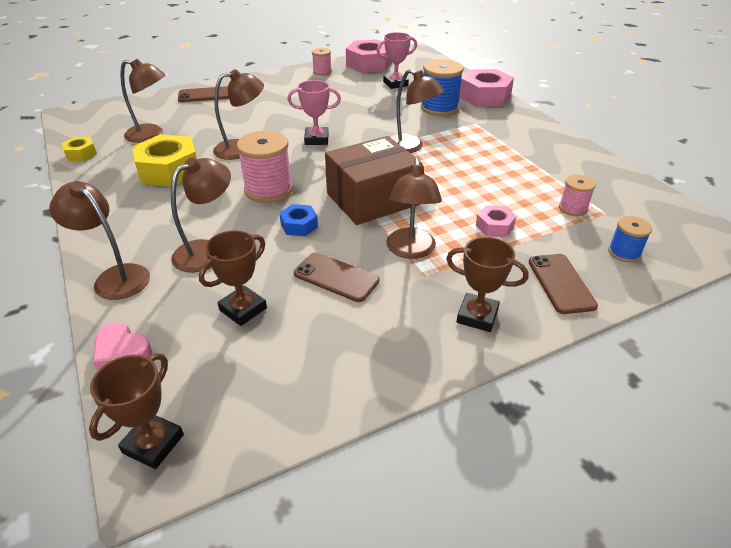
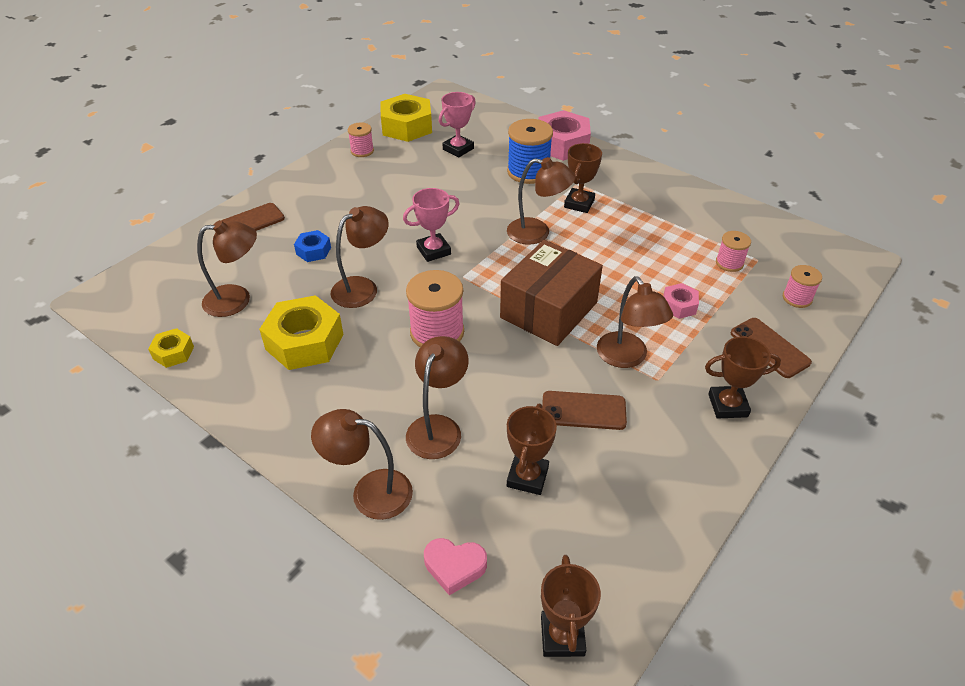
camera: 25 degrees left, 5 degrees up
(299, 225) = (503, 365): blue nut -> blue nut (313, 251)
(369, 64) = (407, 126): pink nut -> yellow nut
(464, 136) = (579, 203): none -> brown trophy
(624, 252) = (797, 298): blue spool -> pink spool

